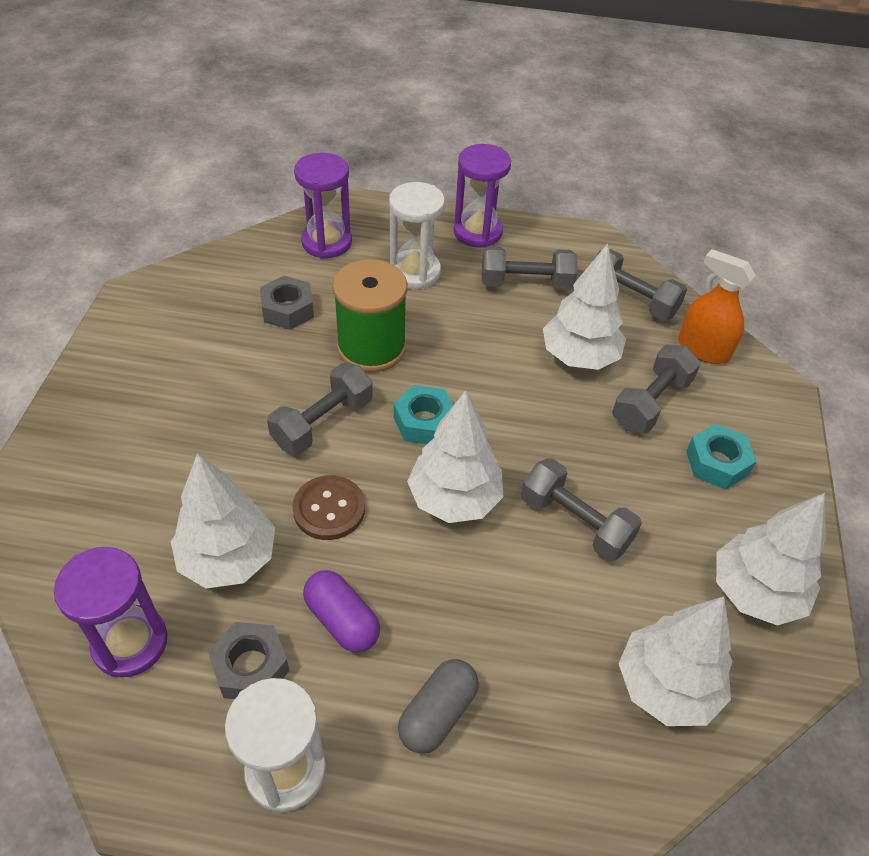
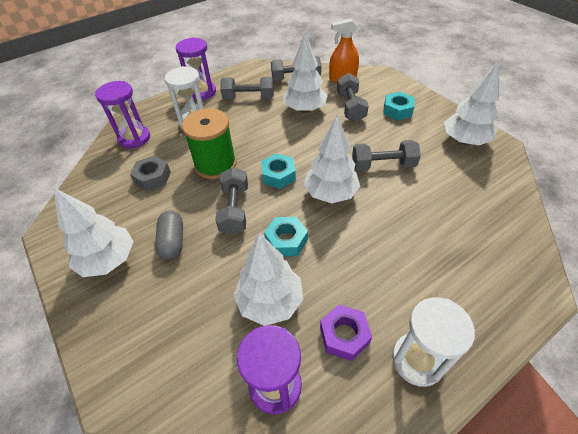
camera: 40 degrees left, 0 degrees up
(250, 667) = (344, 335): grey nut -> purple nut
(329, 509) = (286, 240): brown button -> turquoise nut
(342, 620) = (353, 278): purple capsule -> none
(438, 714) = (436, 276): grey capsule -> grey capsule (173, 241)
(526, 284) = (248, 98): grey dumbbell -> grey dumbbell turned 45 degrees clockwise
(666, 686) = (484, 193): white tree -> white tree (108, 260)

